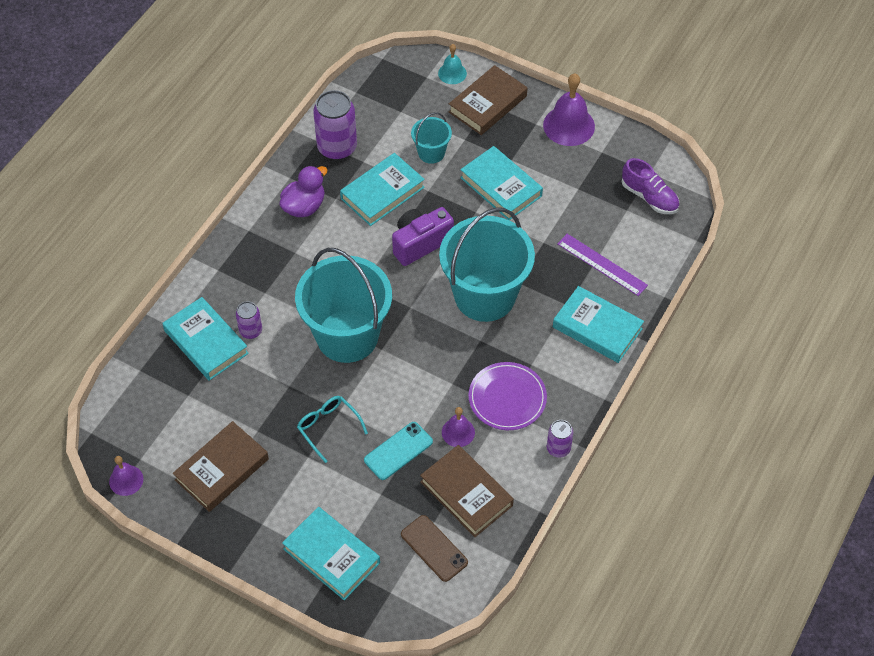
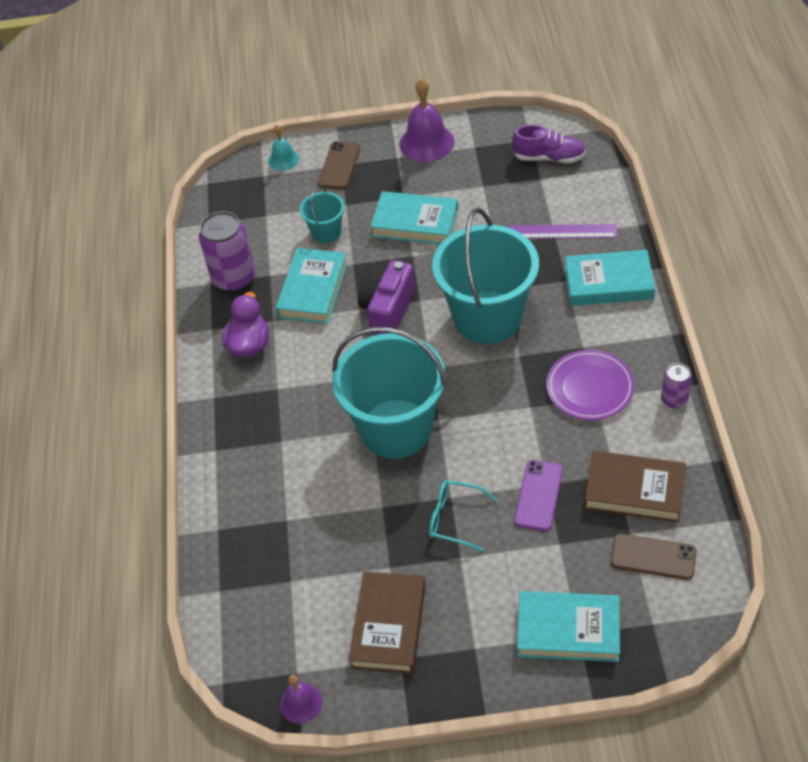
camera: 30 degrees left, 5 degrees down
(206, 342) = (264, 521): turquoise book -> none
(251, 331) = (299, 483): purple can -> none
(398, 451) = (538, 495): turquoise phone -> purple phone
(458, 432) = (575, 444): purple bell -> none
(487, 104) = (339, 166): brown book -> brown phone

